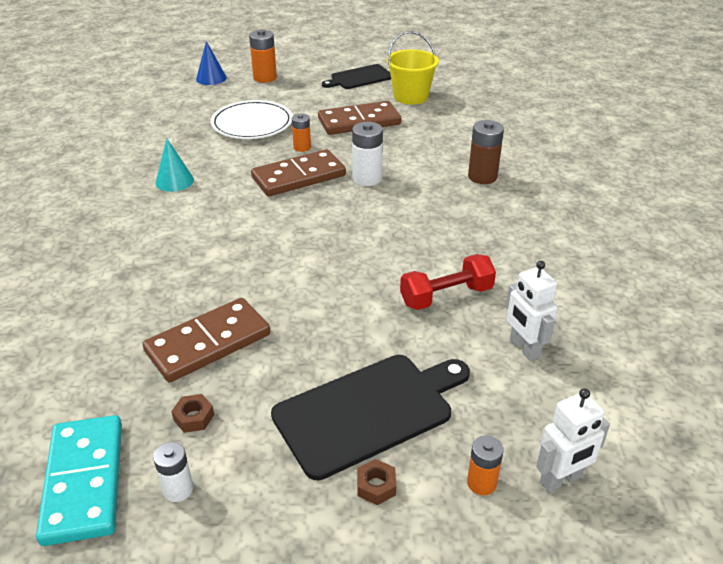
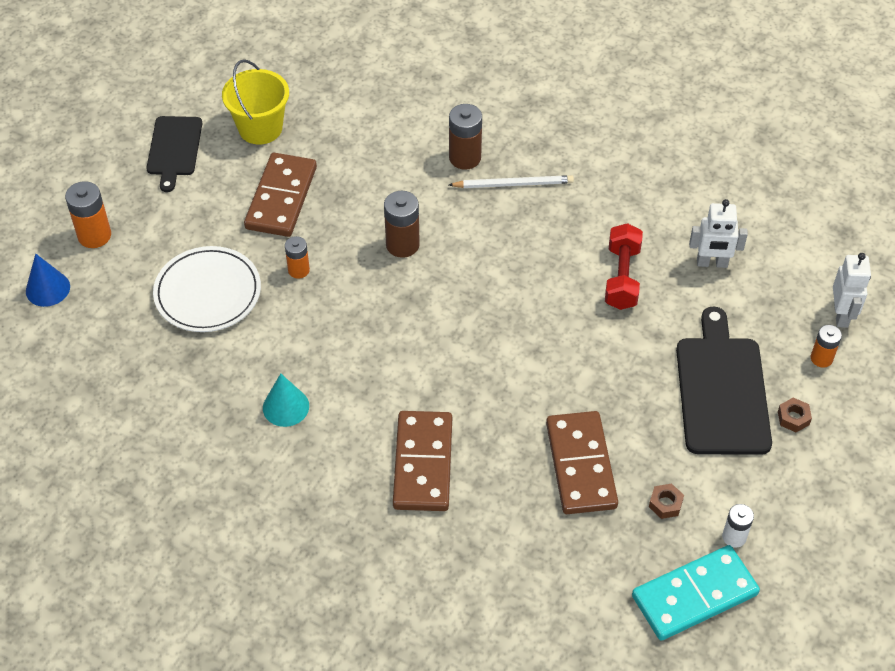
camera: 60 degrees left, 15 degrees up
(84, 481) = (694, 595): turquoise domino -> turquoise domino turned 45 degrees counterclockwise
(298, 177) = (357, 297): brown domino -> brown domino (422, 463)
(367, 178) = (402, 245): white battery -> brown battery
(483, 206) = (513, 184): none -> white pencil

